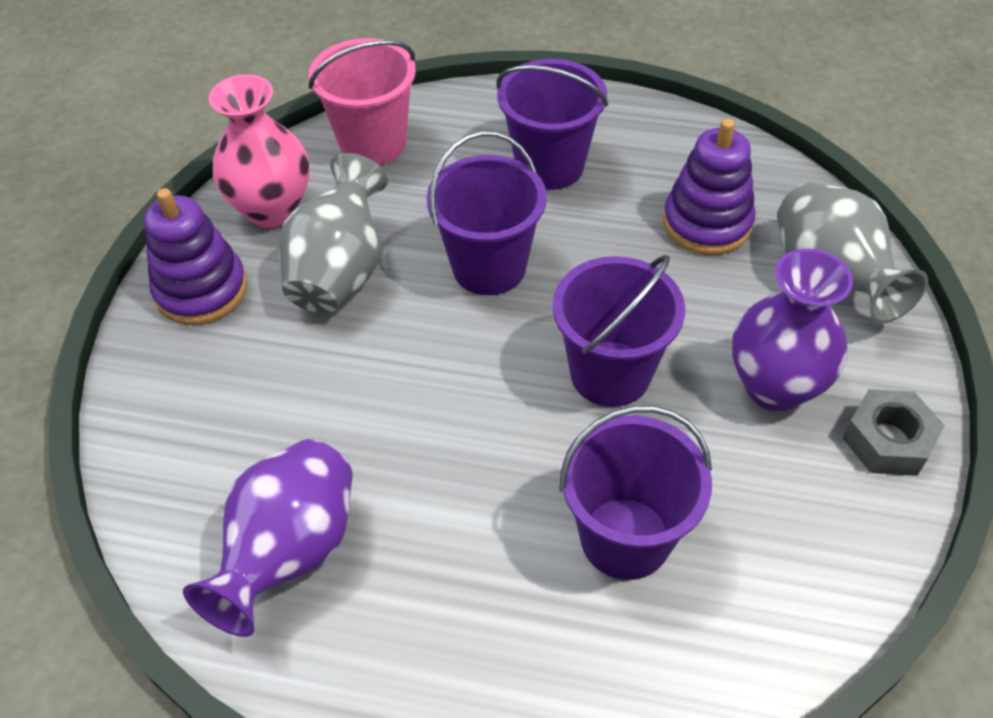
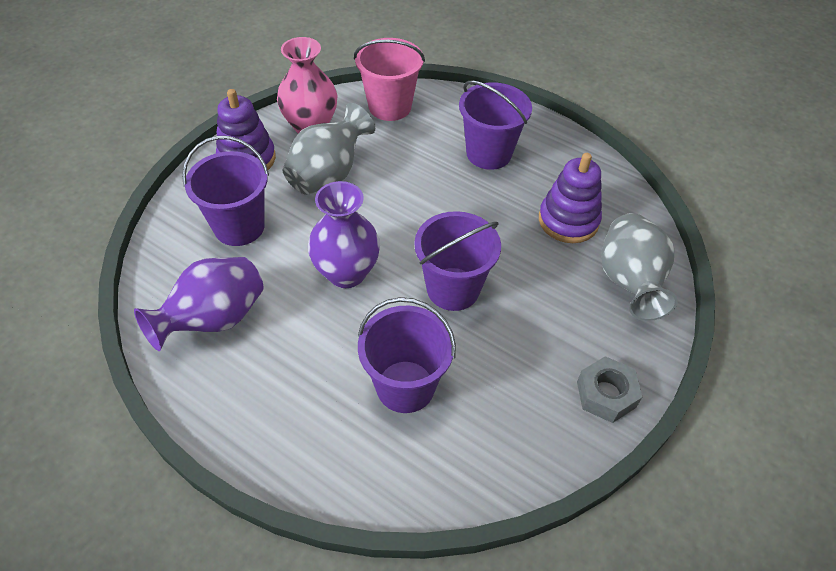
camera: 20 degrees right, 0 degrees up
(489, 267) = (416, 201): purple bucket -> purple bucket (239, 227)
(774, 387) = (551, 334): purple vase -> purple vase (346, 273)

